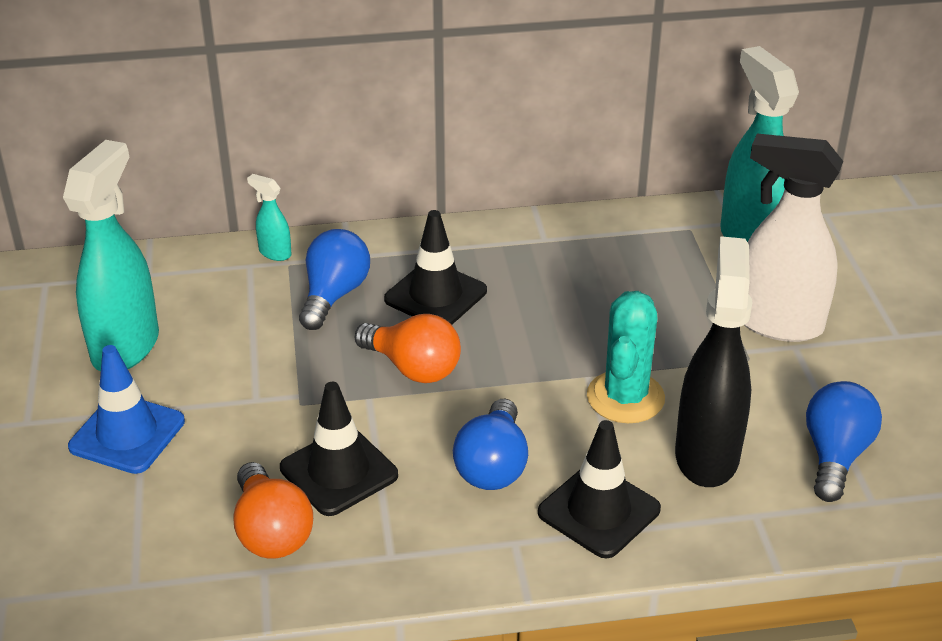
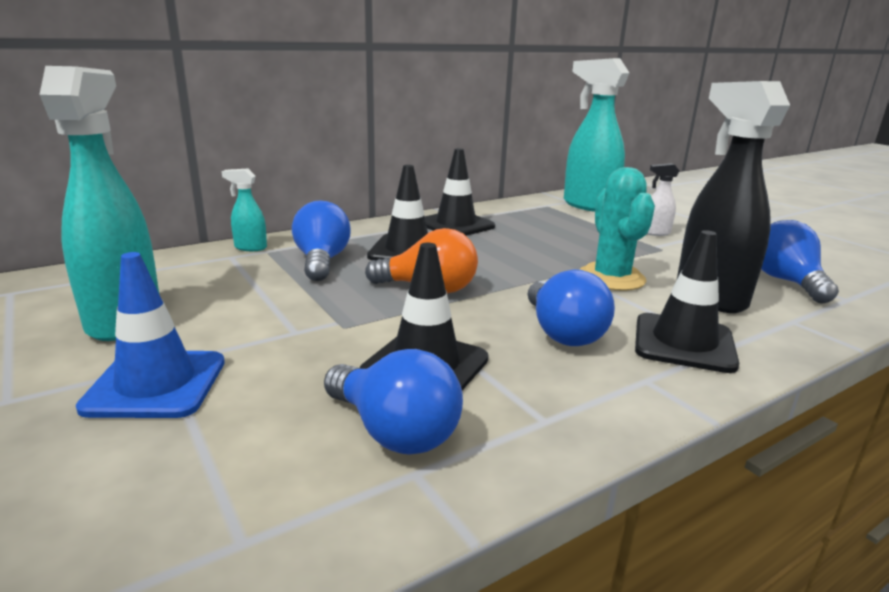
camera: 25 degrees left, 15 degrees down
(271, 532) = (394, 432): orange light bulb -> blue light bulb
(529, 252) = (456, 225): none -> black traffic cone
(777, 323) = (655, 233): white spray bottle -> white spray bottle, size x0.44

